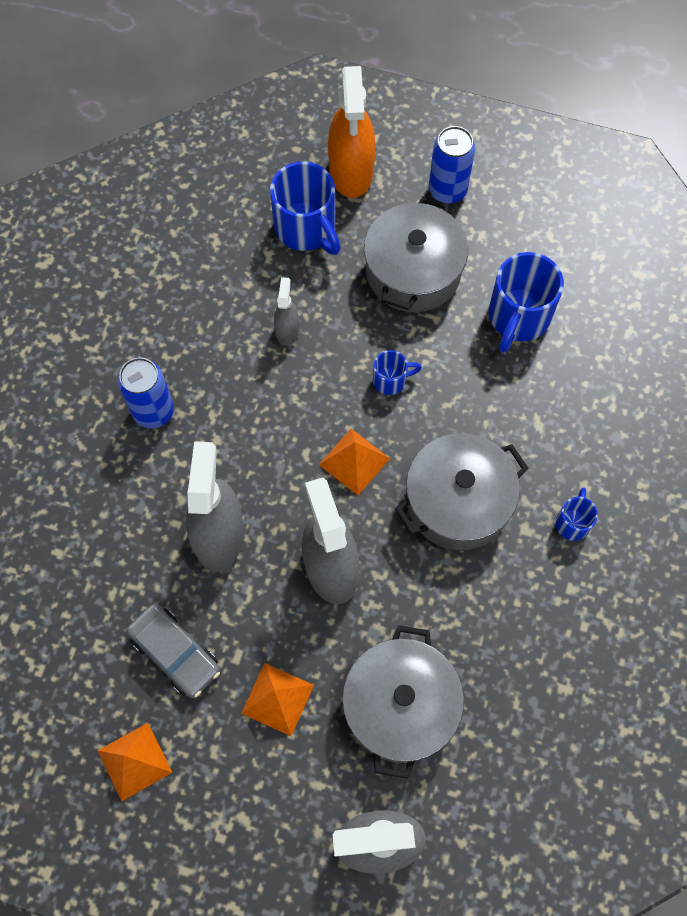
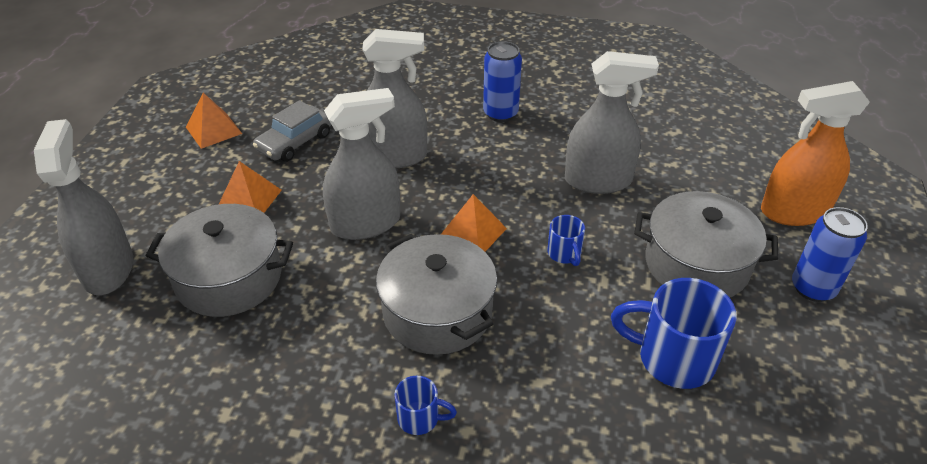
camera: 85 degrees right, 25 degrees down
(287, 330) = (598, 180): grey spray bottle -> grey spray bottle, size x1.99
(306, 228) = (712, 185): blue mug -> none

